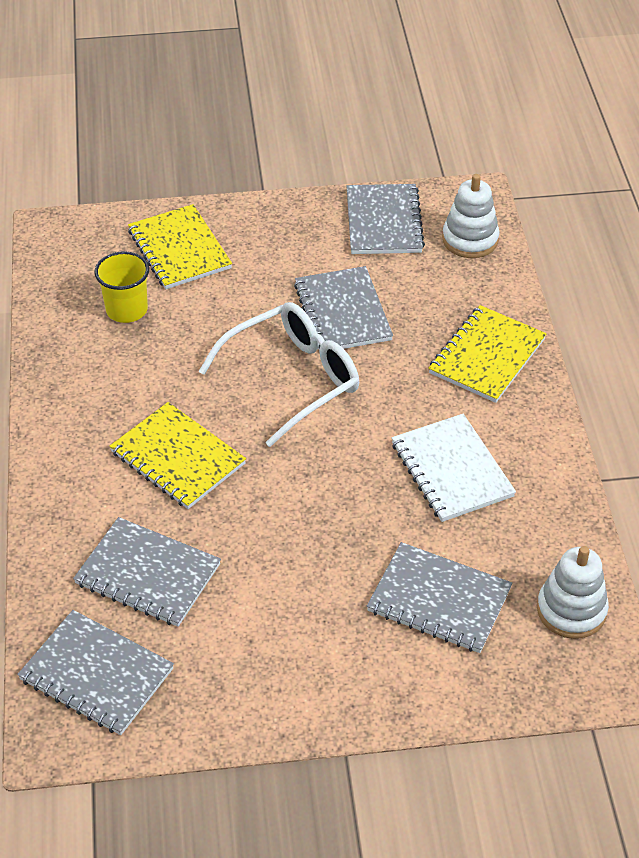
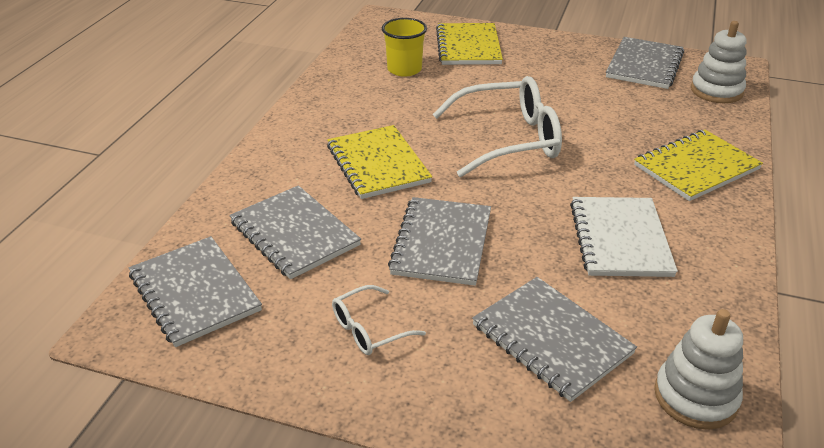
camera: 25 degrees right, 10 degrees down
(281, 650) = (369, 329): none -> white glasses
(342, 312) = (577, 109): grey notebook -> grey notebook (441, 243)

